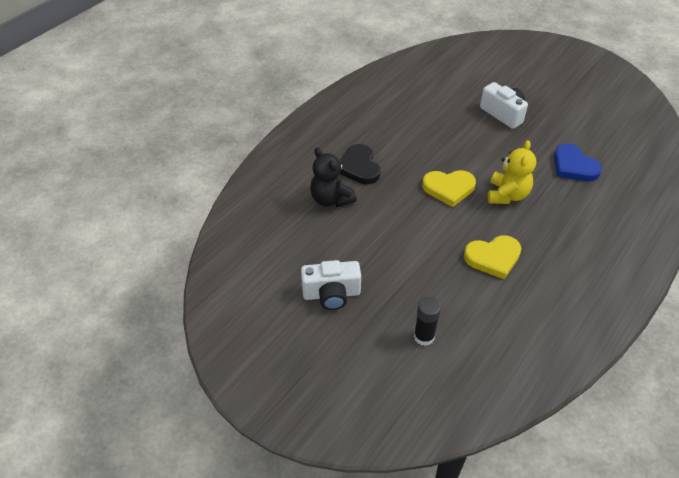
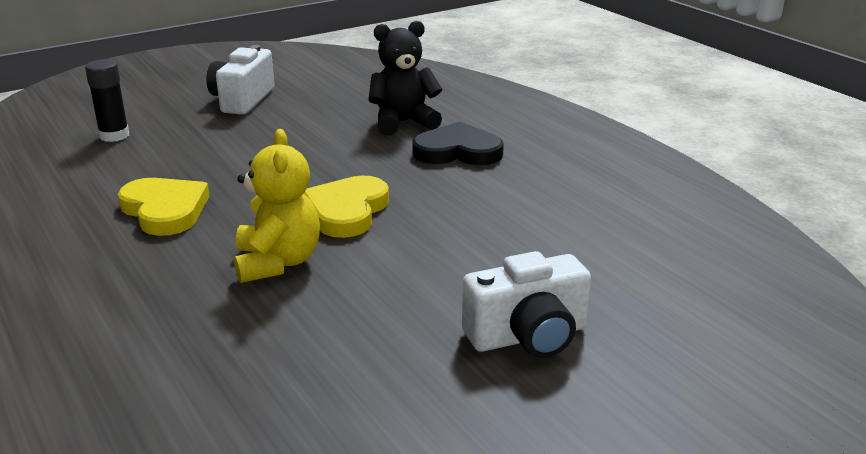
camera: 110 degrees right, 20 degrees down
(493, 258) = (165, 210): yellow heart -> yellow heart turned 135 degrees clockwise
(507, 195) = (277, 262): yellow teddy bear -> yellow teddy bear turned 135 degrees counterclockwise
(573, 166) = (278, 378): blue heart -> none

